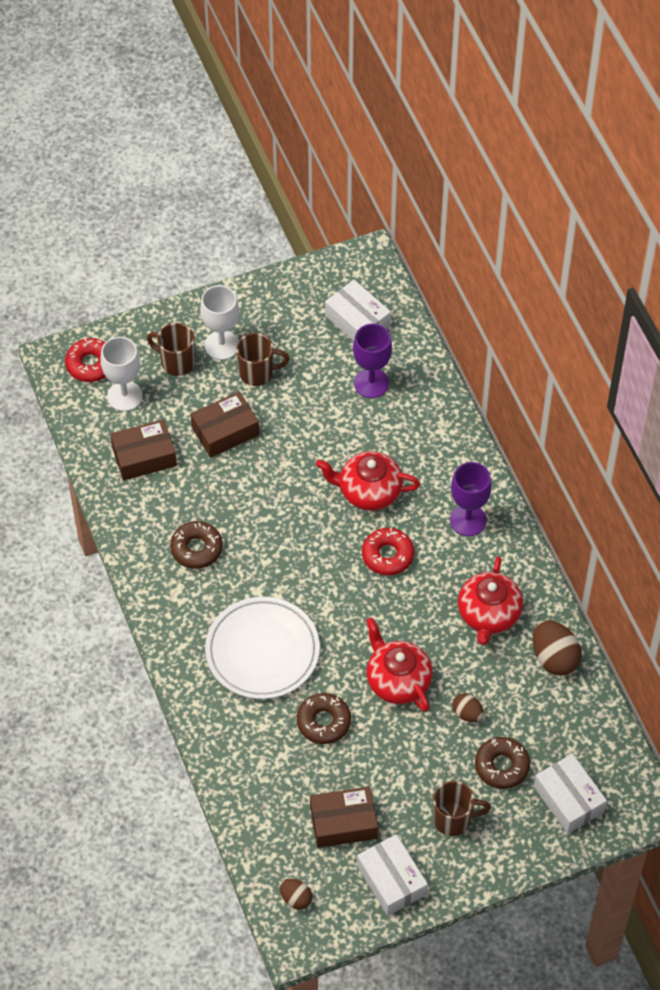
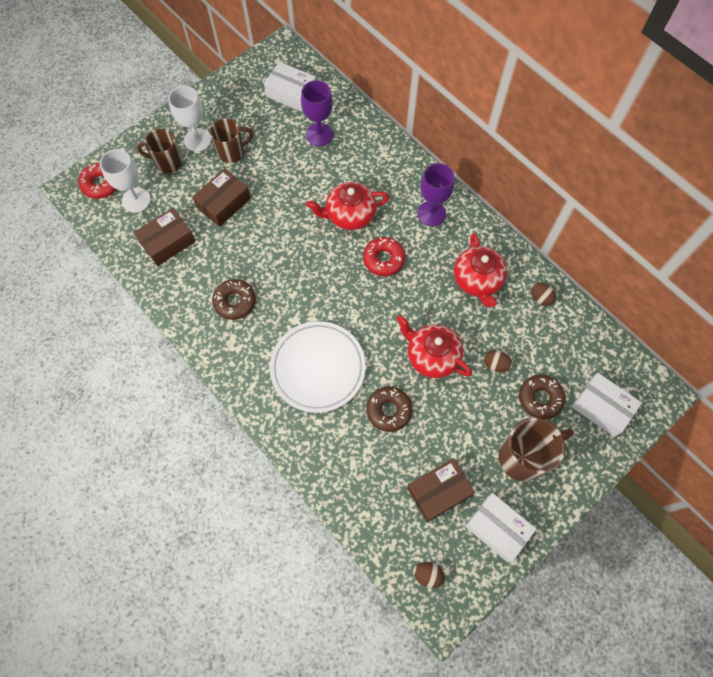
camera: 20 degrees left, 10 degrees up
(454, 819) = (523, 457): brown mug -> brown mug, size x1.50
(554, 658) = (540, 298): brown egg -> brown egg, size x0.58

